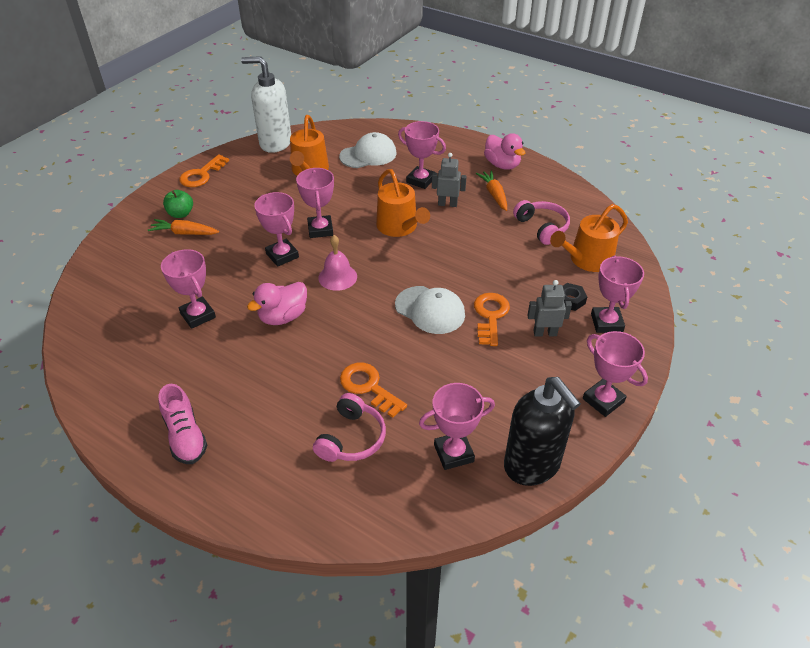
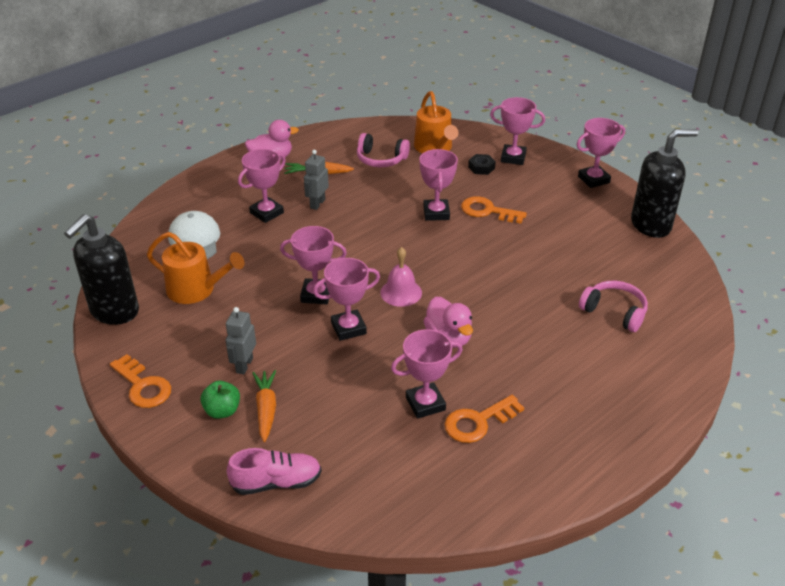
camera: 75 degrees left, 5 degrees down
(184, 233) = (266, 409): orange carrot -> orange carrot turned 150 degrees clockwise
(185, 436) = (598, 421): pink shoe -> pink shoe (276, 482)
(275, 143) = (114, 311): white soap dispenser -> black soap dispenser
(368, 387) = (557, 294): orange key -> orange key (478, 422)
(399, 227) = (339, 240): orange watering can -> none
(430, 310) = (469, 242): white cap -> none
(453, 453) = (636, 260): pink trophy -> pink trophy (436, 213)
(542, 227) = (381, 159): pink headphones -> pink headphones turned 150 degrees counterclockwise
(545, 333) = (516, 188): grey robot -> grey robot (244, 365)

